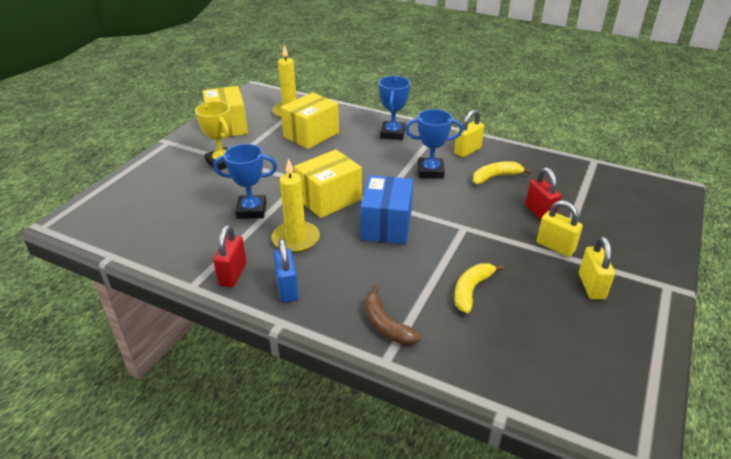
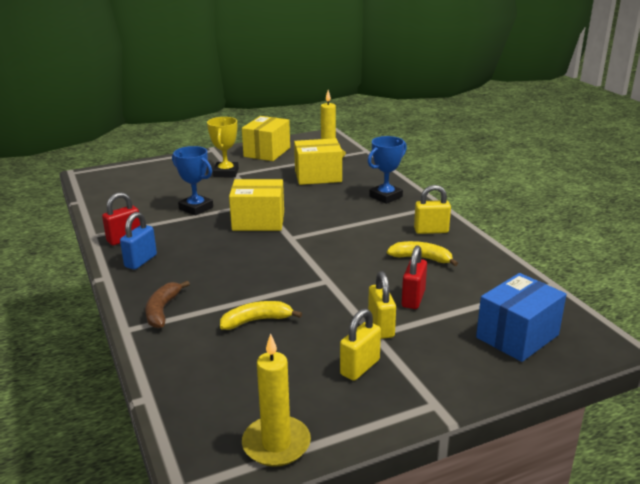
camera: 40 degrees right, 10 degrees down
(296, 239) = (194, 236): yellow candle -> yellow candle (276, 444)
(386, 225) = (269, 254): blue box -> blue box (517, 336)
(430, 171) = (370, 233): blue trophy -> none

